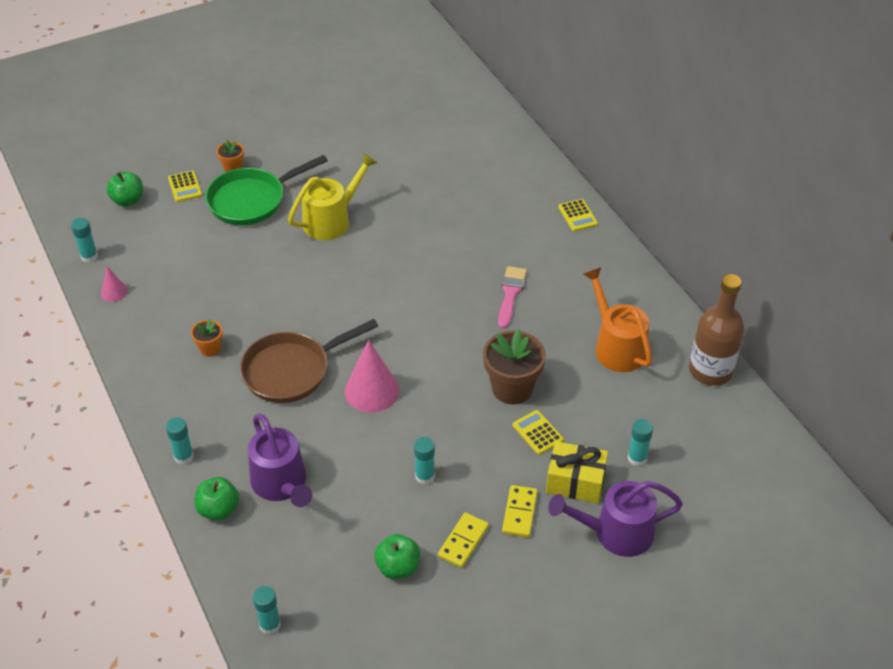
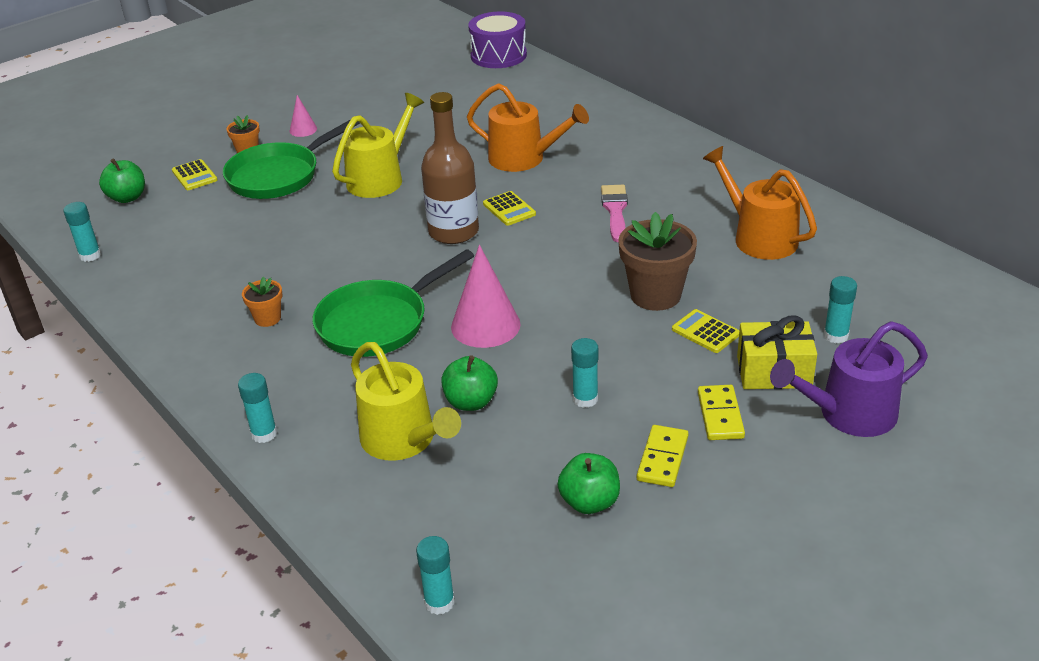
camera: 10 degrees left, 10 degrees down
(114, 292) = (129, 283): pink cone -> pink cone (303, 130)
(218, 509) = (327, 482): green apple -> green apple (471, 402)
(281, 484) = (403, 440): purple watering can -> yellow watering can
(291, 370) = (378, 323): brown pan -> green pan
(455, 221) = (524, 159): none -> orange watering can
(470, 94) = (498, 55): none -> purple drum
(577, 216) = (660, 133): yellow calculator -> yellow calculator (509, 209)
(710, 370) = (876, 241): brown bottle -> brown bottle (453, 232)

